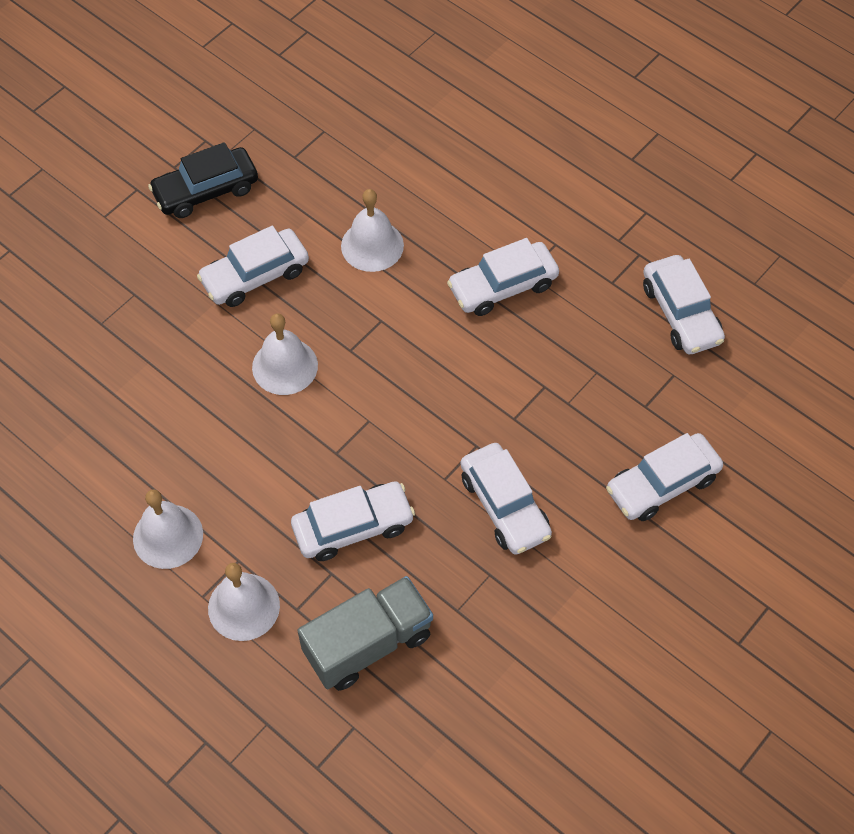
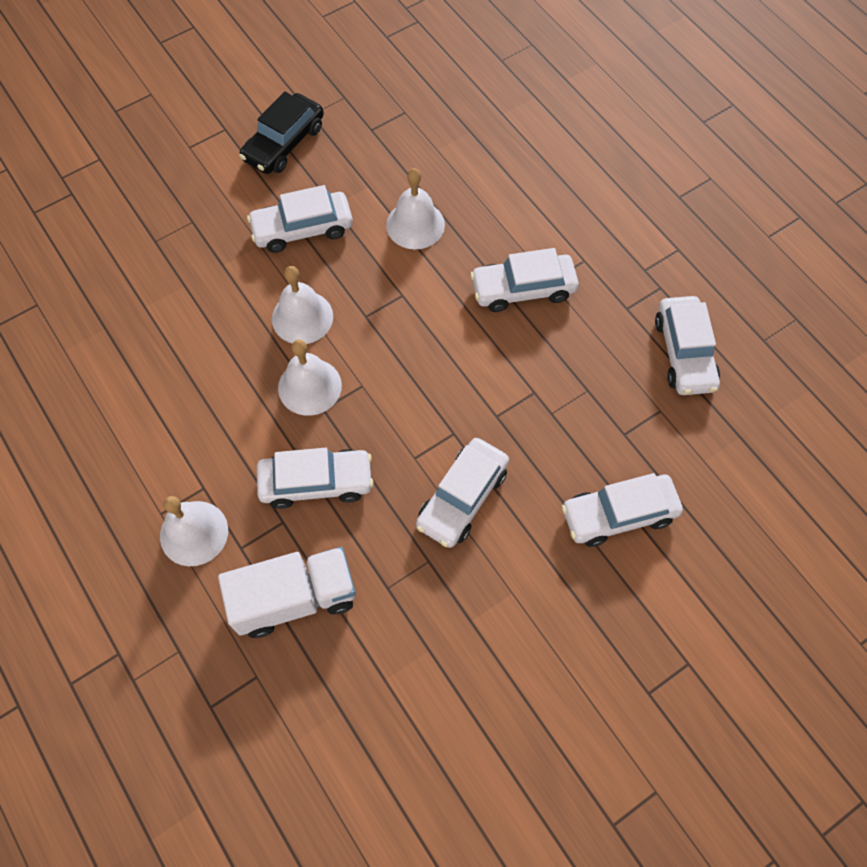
camera: 15 degrees right, 5 degrees up
(168, 536) = (148, 449): white bell -> white bell (309, 386)
(206, 190) = (284, 143): black car -> black car turned 45 degrees counterclockwise
(368, 643) = (295, 598): grey truck -> white truck
(504, 506) = (462, 498): white car -> white car turned 45 degrees clockwise

